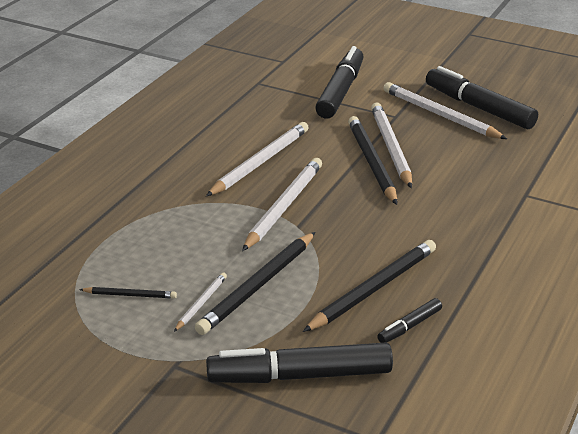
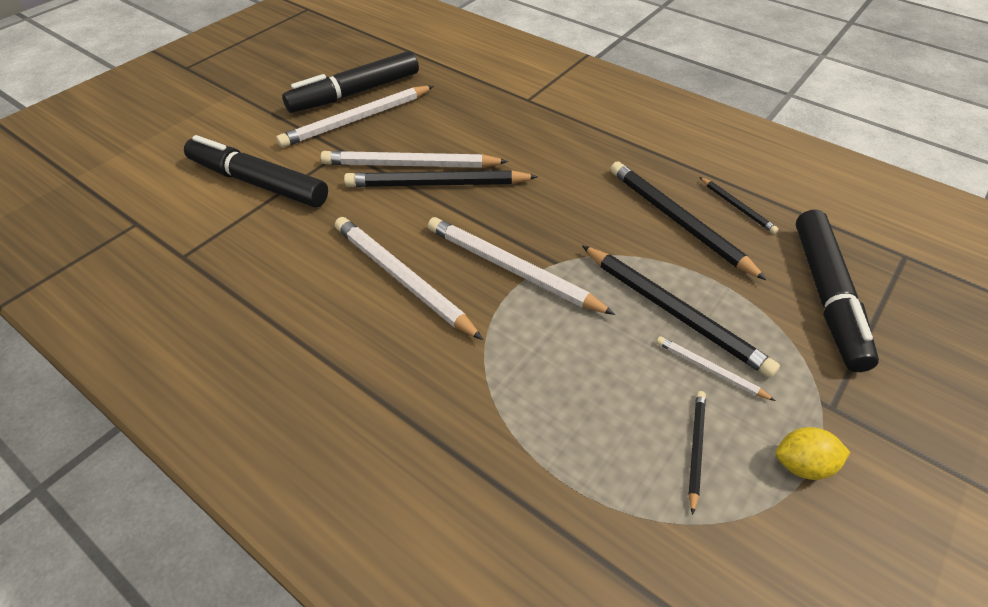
camera: 80 degrees left, 15 degrees up
(121, 344) = (802, 465): none -> yellow lemon
(410, 326) = (737, 207): black marker -> black pencil

